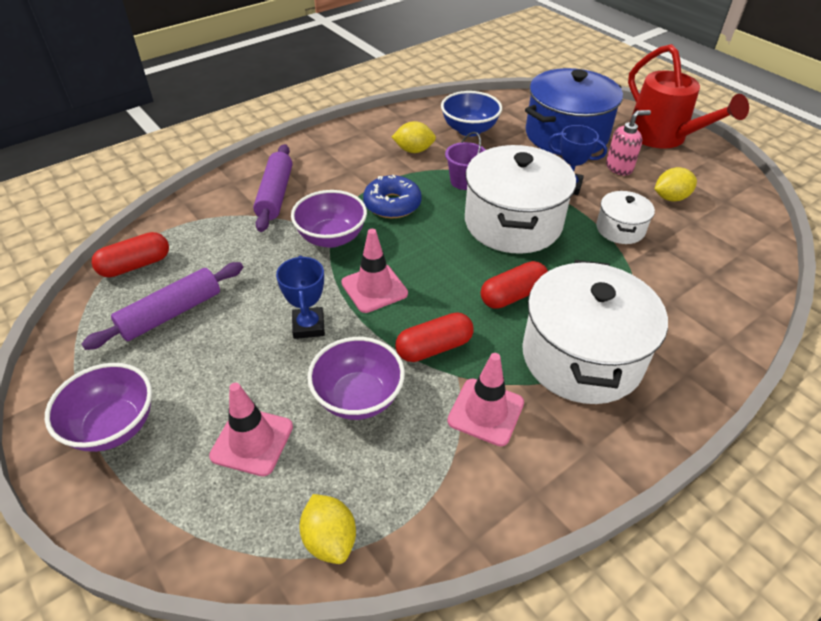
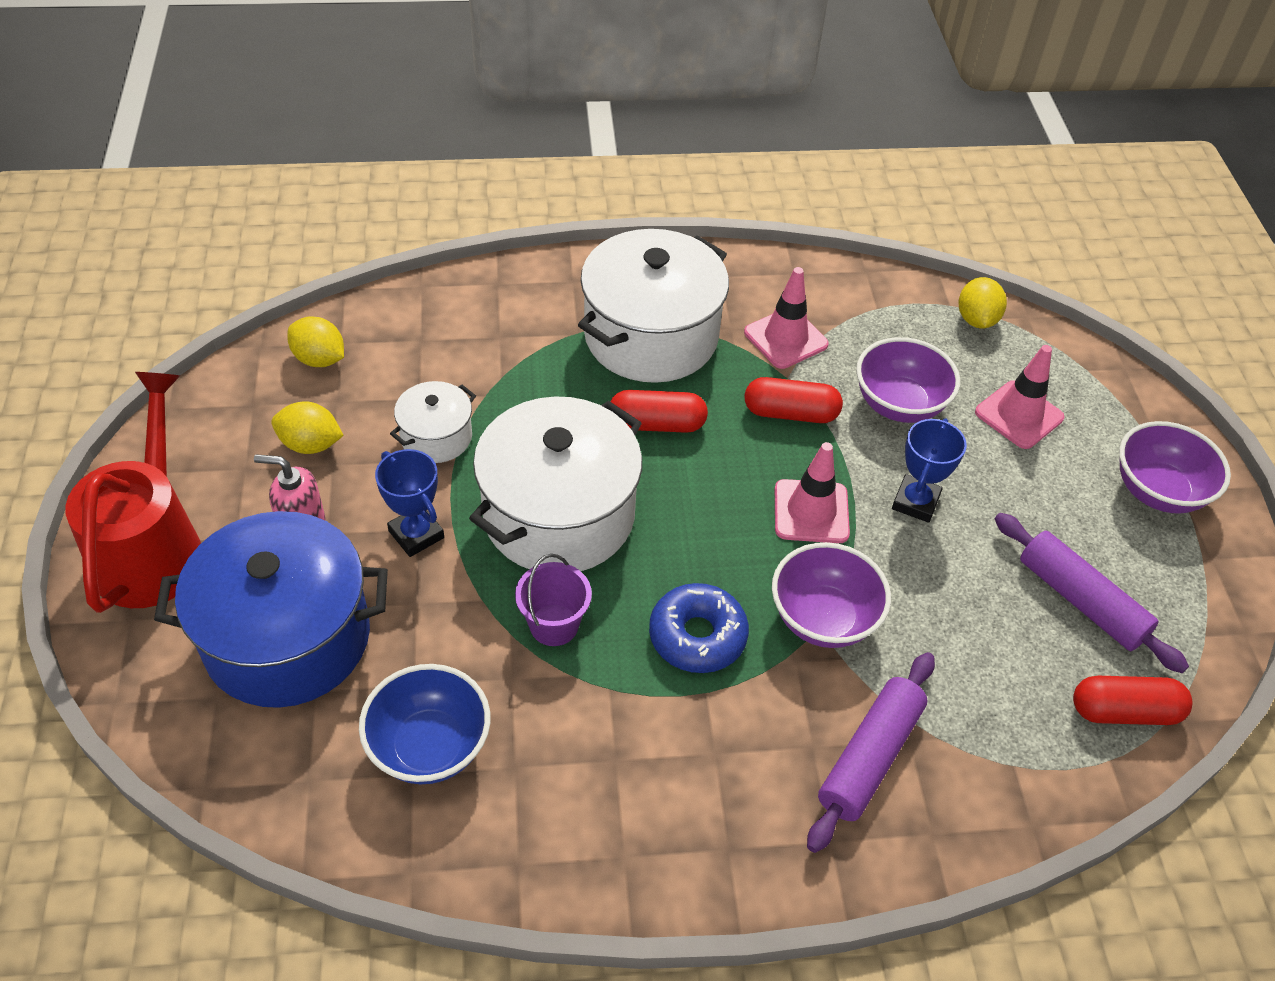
camera: 150 degrees left, 5 degrees up
(171, 313) = (1081, 601): purple rolling pin -> purple rolling pin turned 60 degrees clockwise
(414, 150) = (572, 744): yellow lemon -> yellow lemon (319, 359)

